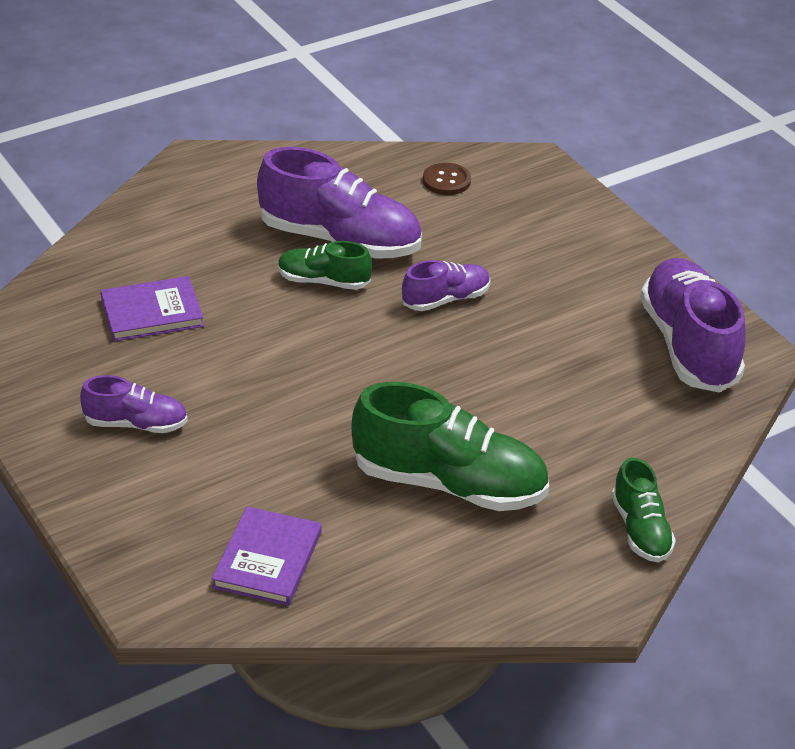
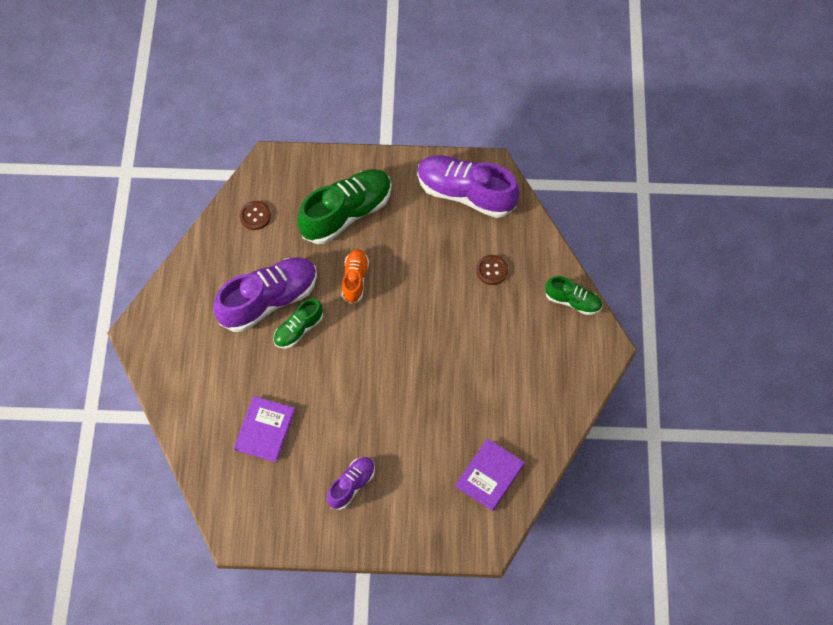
camera: 55 degrees left, 25 degrees up
(267, 560) = (490, 475): purple book -> purple book turned 75 degrees clockwise
(446, 299) = (355, 279): purple shoe -> orange shoe
(449, 484) = (491, 363): green shoe -> green shoe (346, 213)
(598, 422) = (492, 270): none -> brown button

